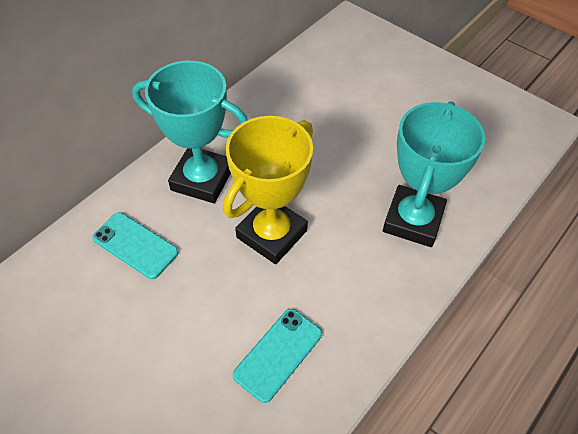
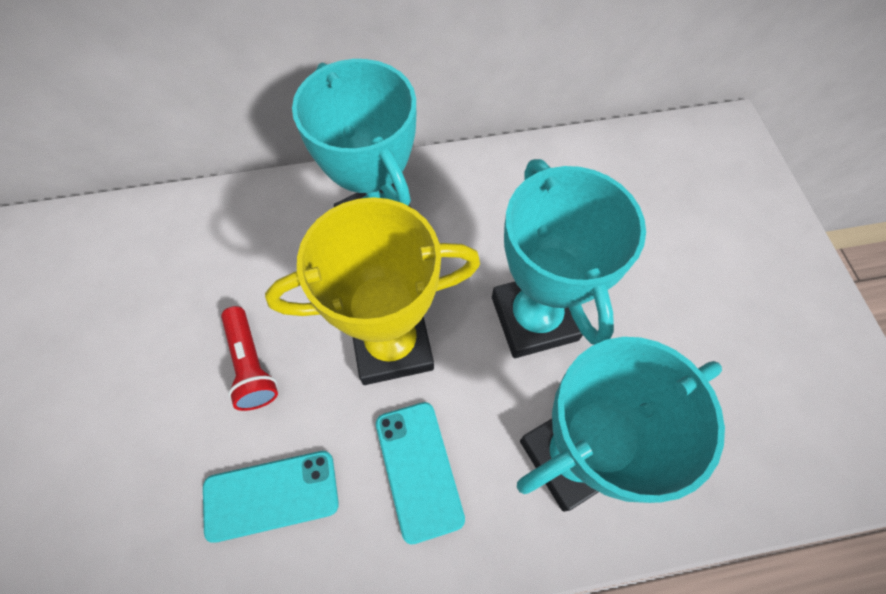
camera: 40 degrees right, 10 degrees up
(135, 245) = (252, 255): turquoise phone -> turquoise phone (418, 470)
(197, 301) = (251, 364): none -> red flashlight
(336, 170) = (534, 318): none -> turquoise trophy

